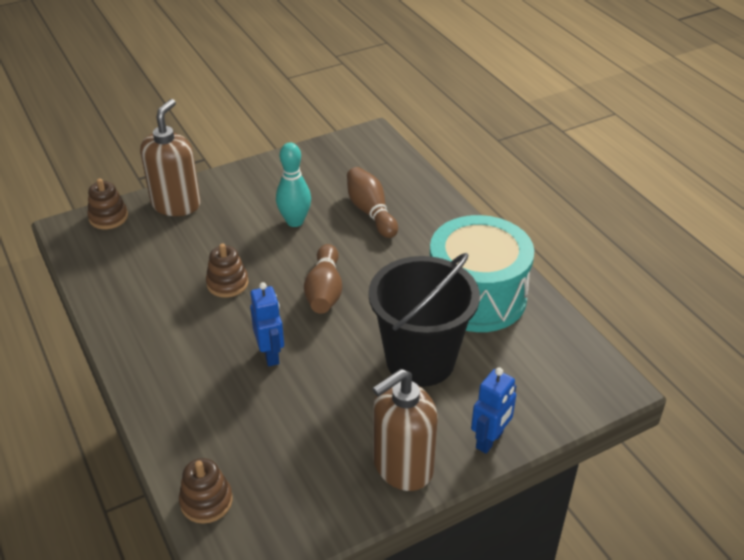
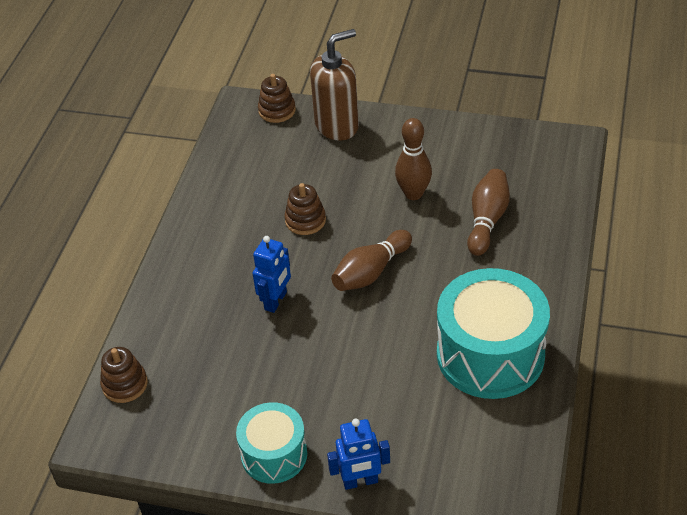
camera: 45 degrees right, 5 degrees up
(295, 221) = (413, 194): turquoise bowling pin -> brown bowling pin
(402, 467) = (274, 454): brown soap dispenser -> turquoise drum
(420, 360) = (380, 380): black bucket -> none

